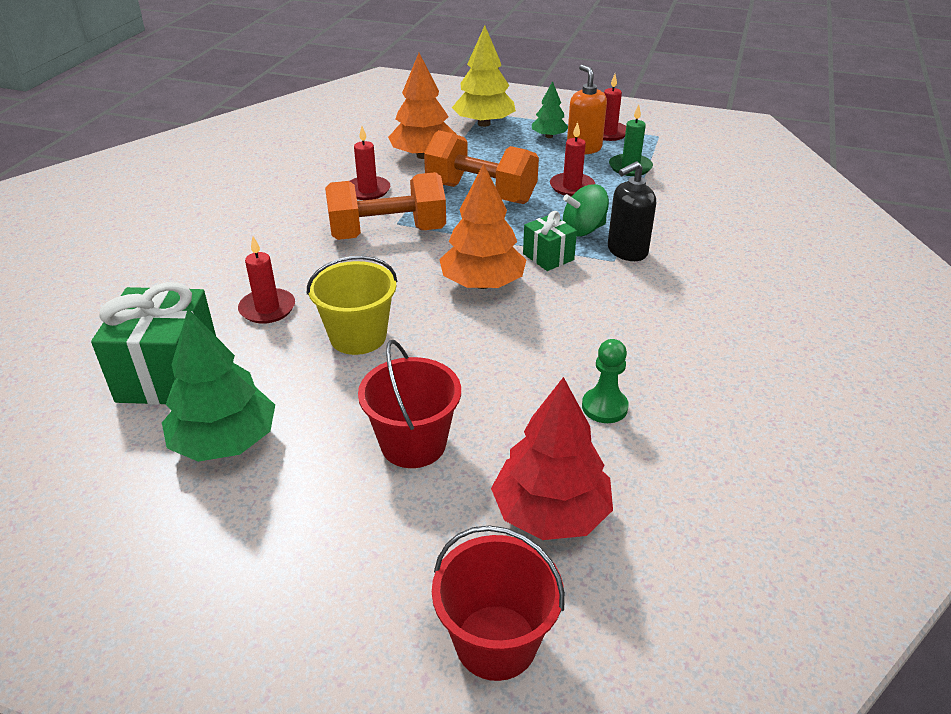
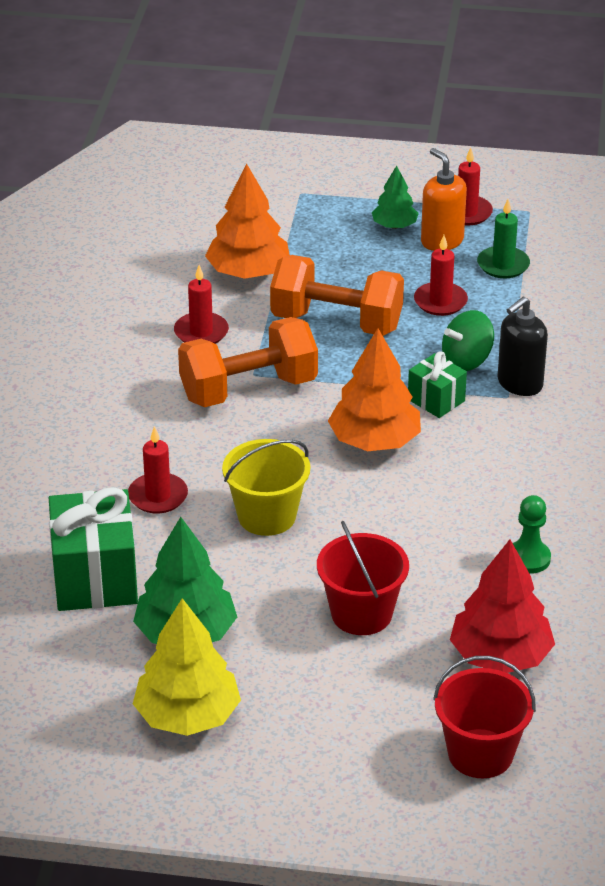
camera: 10 degrees left, 0 degrees up
(484, 123) = (307, 212): yellow tree -> yellow tree (187, 715)

